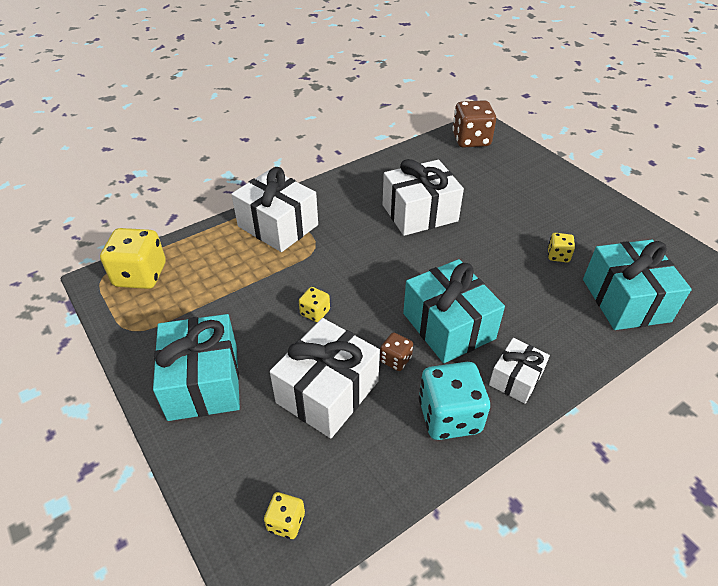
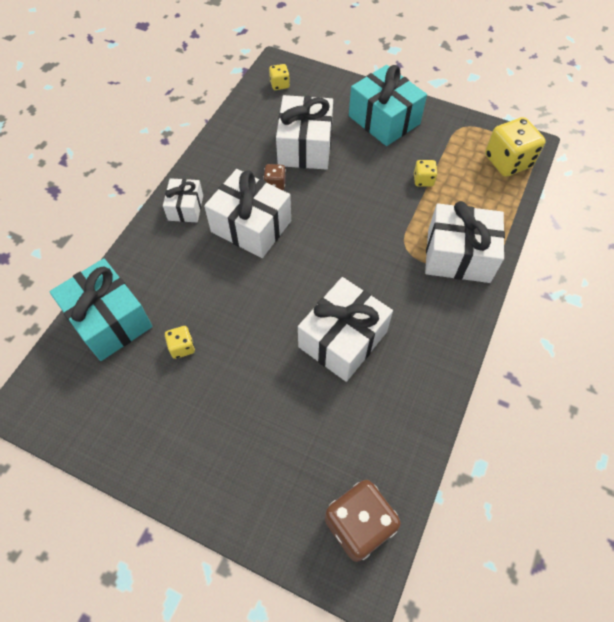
camera: 150 degrees right, 15 degrees up
(315, 312) = (356, 192): yellow dice -> yellow dice (423, 180)
(448, 326) = (251, 226): turquoise gift -> white gift
(449, 416) = (220, 165): turquoise dice -> none

